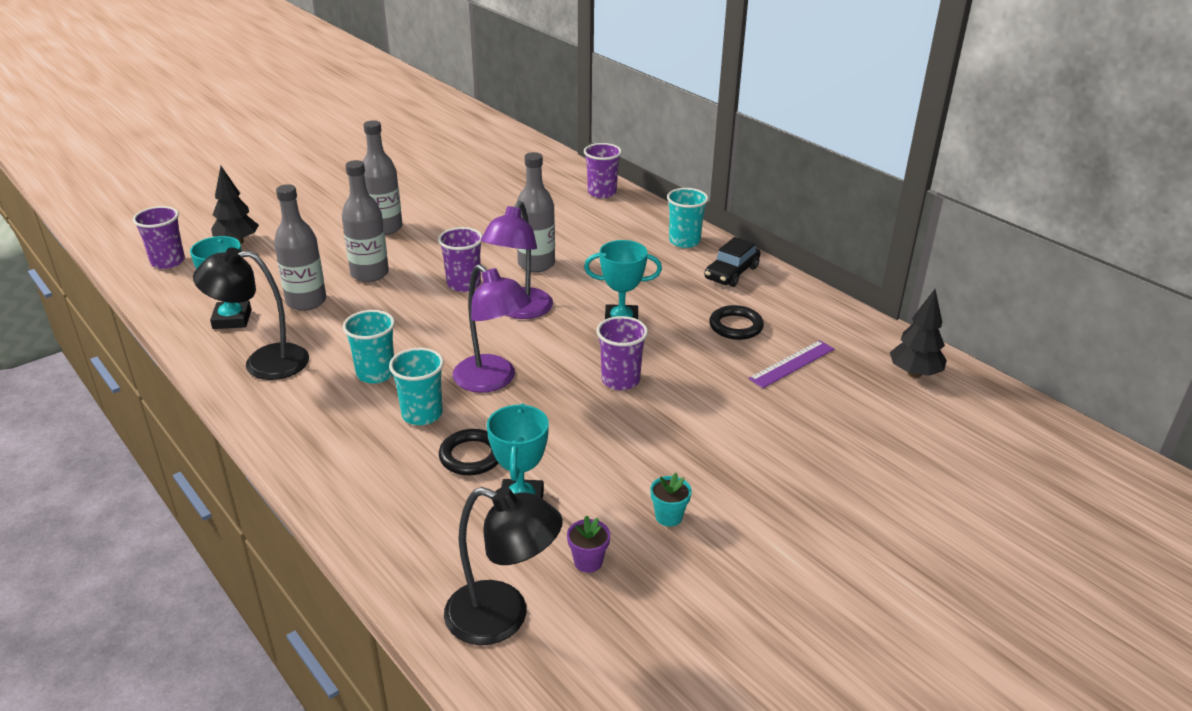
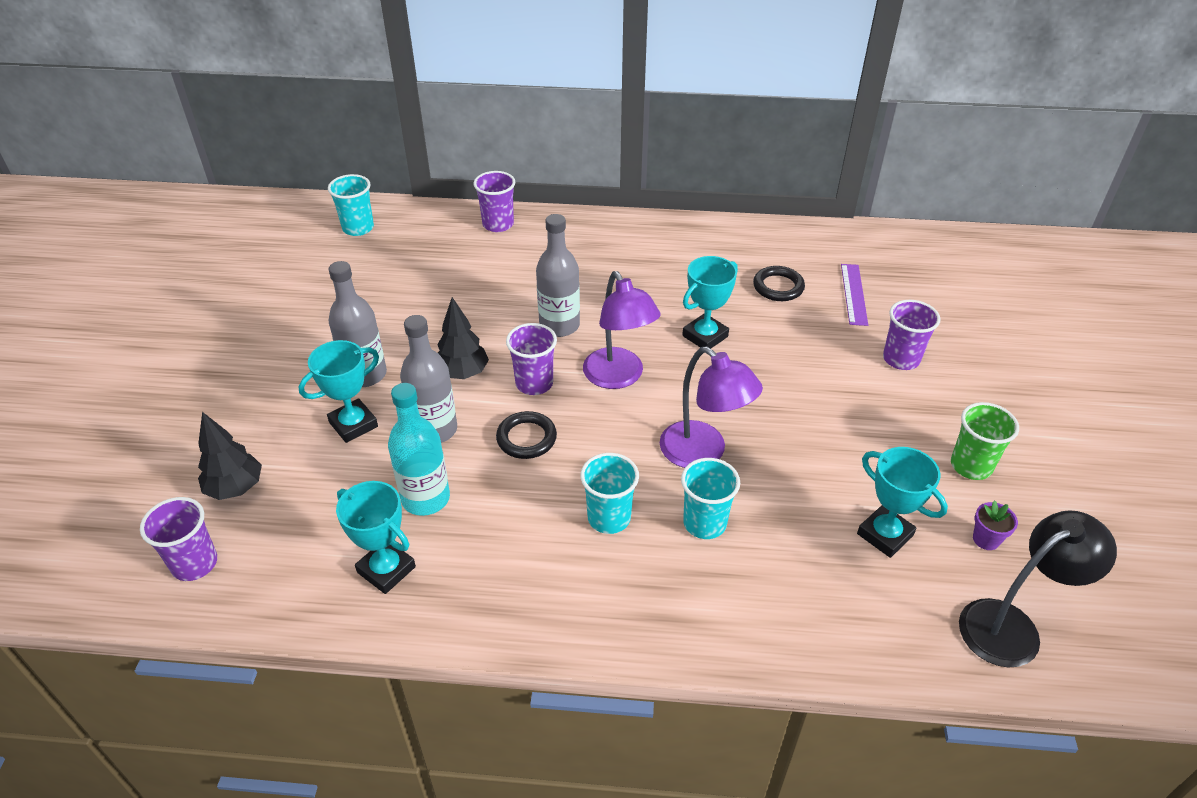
camera: 45 degrees left, 10 degrees up
(263, 362) = (496, 586): black lamp -> none
(306, 301) = (426, 498): grey bottle -> turquoise bottle
(336, 247) = (353, 424): none -> turquoise trophy
(471, 456) = (795, 527): black ring -> black ring (526, 438)
(492, 381) = (703, 453): purple lamp -> purple lamp turned 45 degrees clockwise
(620, 380) = (781, 385): purple cup -> purple cup (901, 359)
(668, 517) = (971, 466): turquoise flower pot -> green cup
(684, 241) = (632, 234): turquoise cup -> turquoise cup (358, 228)
(731, 273) = (706, 243): black car -> none
(914, 374) = (922, 254): black tree -> black tree (463, 373)

